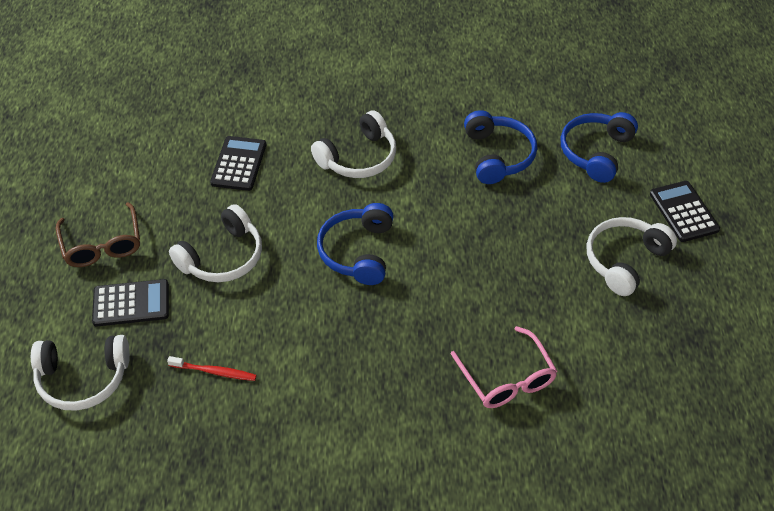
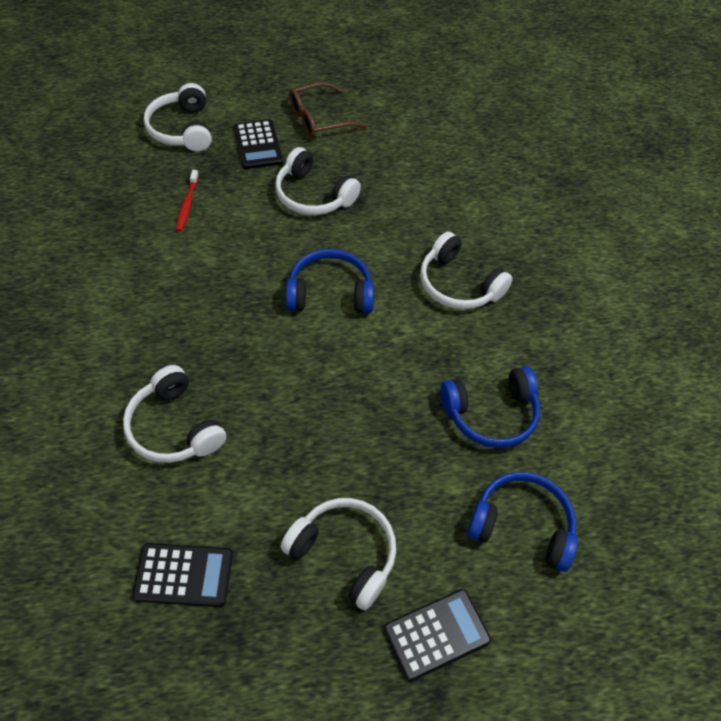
camera: 80 degrees right, 5 degrees up
(238, 164) = (430, 193): black calculator -> black calculator (183, 575)
(507, 379) = (174, 427): pink glasses -> white headphones

